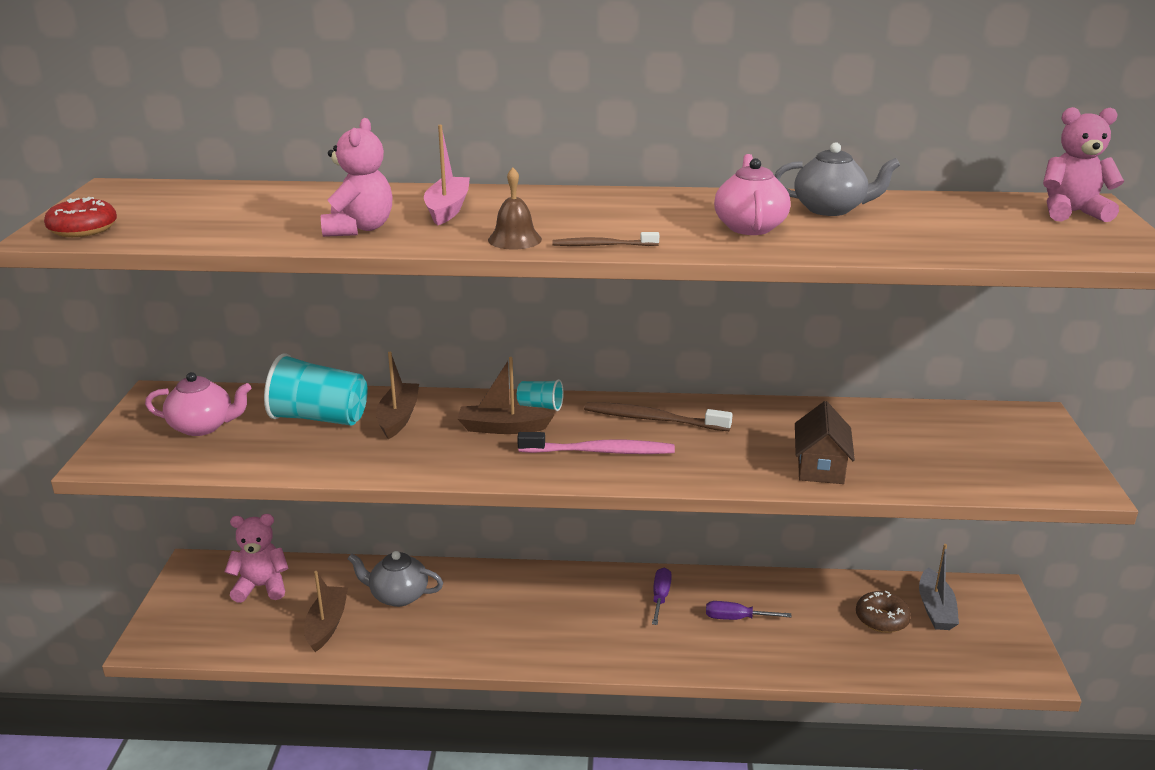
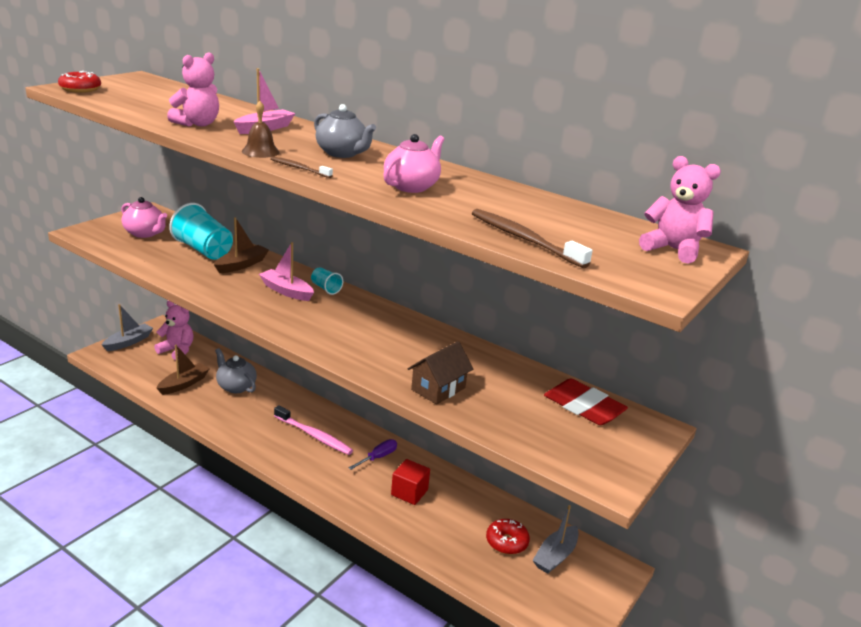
camera: 30 degrees right, 0 degrees up
(176, 606) = (128, 342): none -> grey boat
(502, 428) = (286, 291): brown boat -> pink boat
(600, 452) = (319, 324): pink toothbrush -> pink toothbrush (314, 436)
(652, 419) = (379, 320): brown toothbrush -> brown toothbrush (524, 239)
(737, 618) = (409, 492): purple screwdriver -> red cube
(830, 209) = (492, 194): grey teapot -> grey teapot (342, 153)
(881, 619) = (506, 542): brown donut -> red donut
(959, 424) = (583, 407): none -> red eraser

